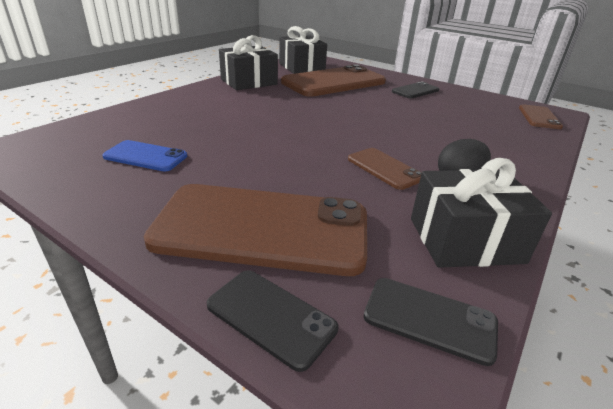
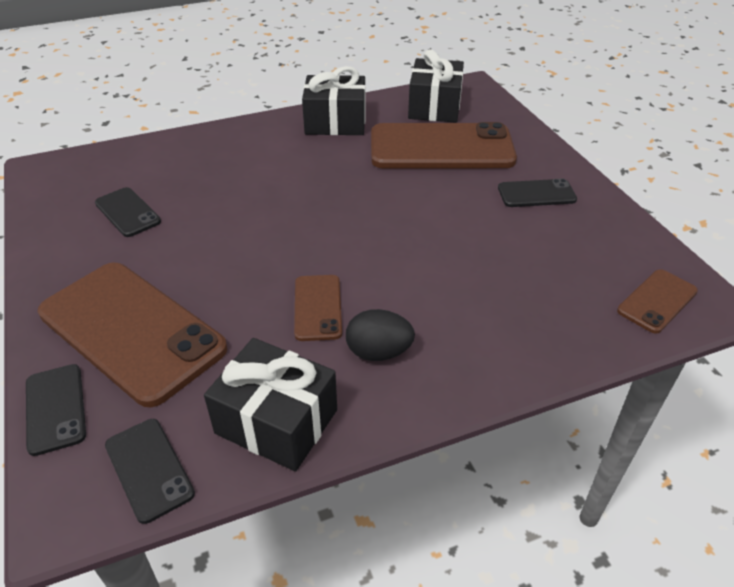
camera: 35 degrees right, 10 degrees up
(146, 156) = (128, 212): blue phone -> black phone

